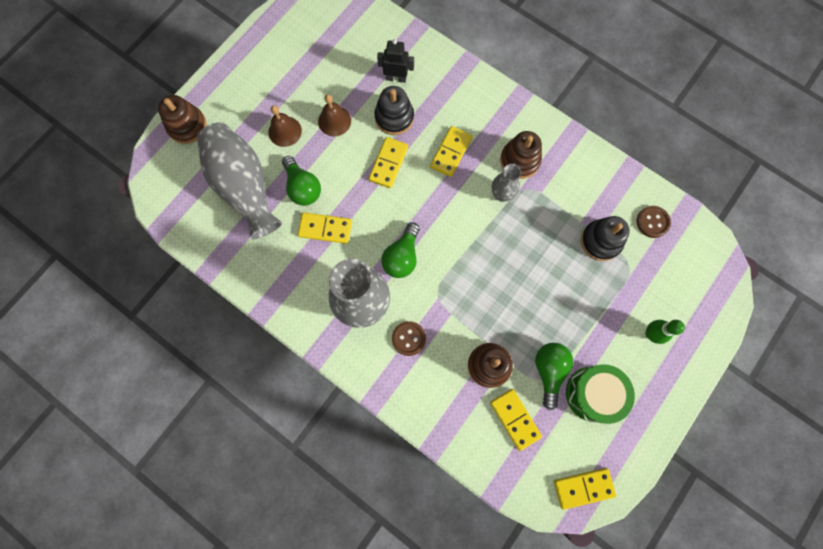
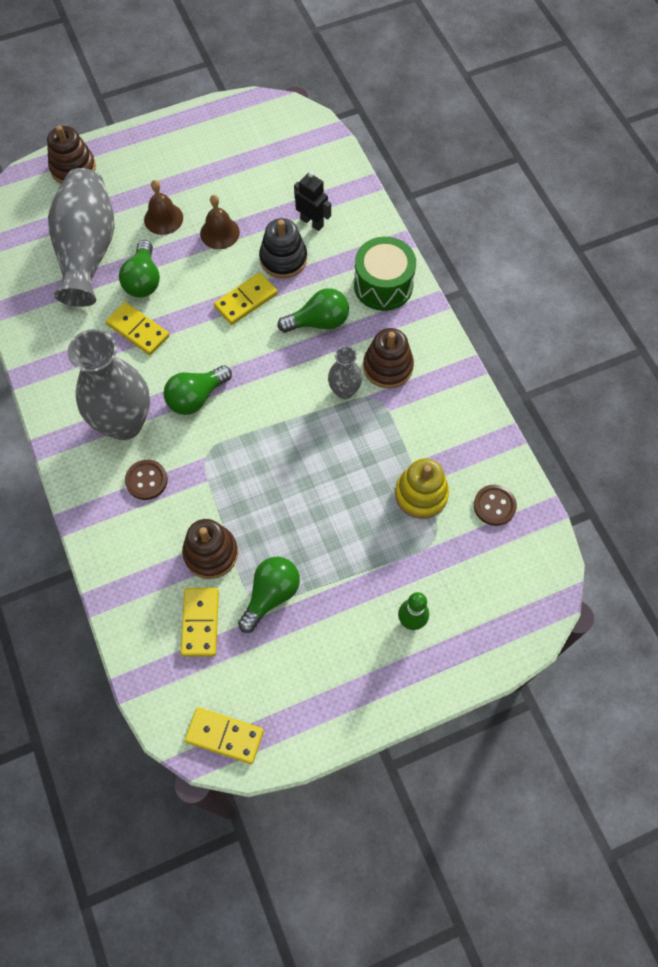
camera: 30 degrees right, 10 degrees down
(450, 152) = (318, 322): yellow domino -> green light bulb
(592, 394) = (302, 645): green drum -> green drum (383, 285)
(601, 241) = (421, 494): black stacking toy -> yellow stacking toy

